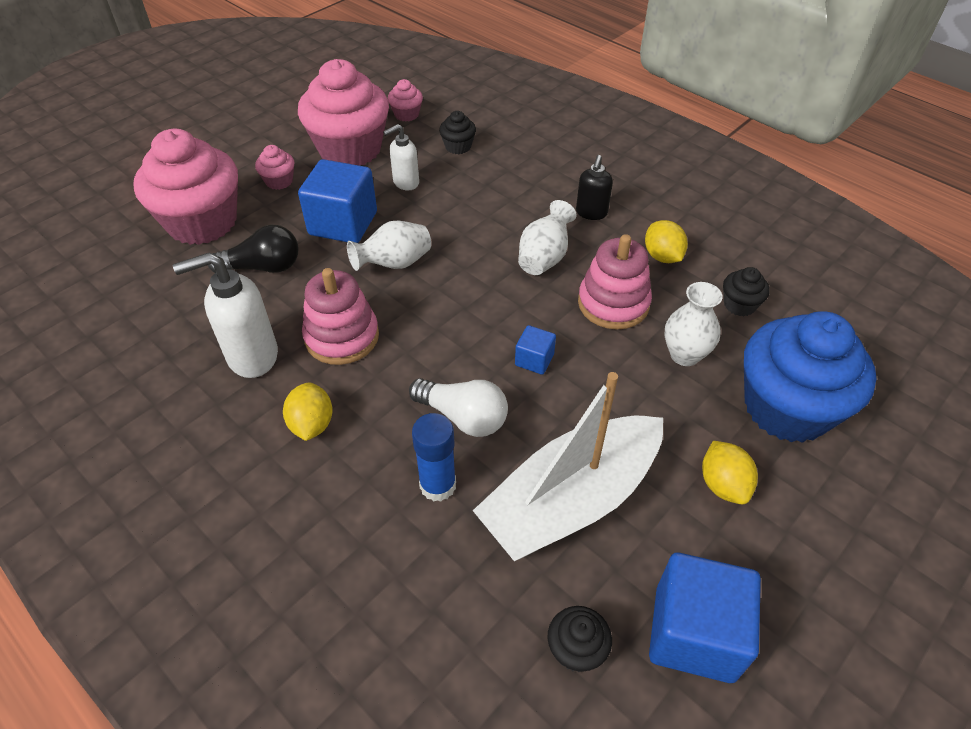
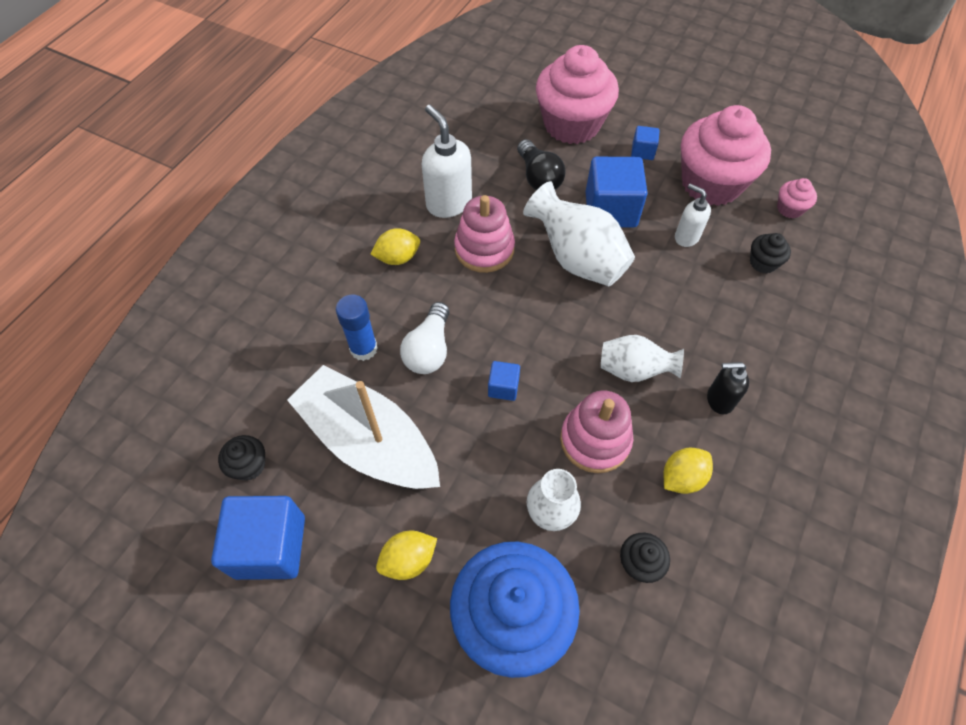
camera: 75 degrees right, 10 degrees up
(279, 181) = (642, 151): pink cupcake -> blue cube
(394, 264) = (577, 259): white vase -> white vase, size x1.59

